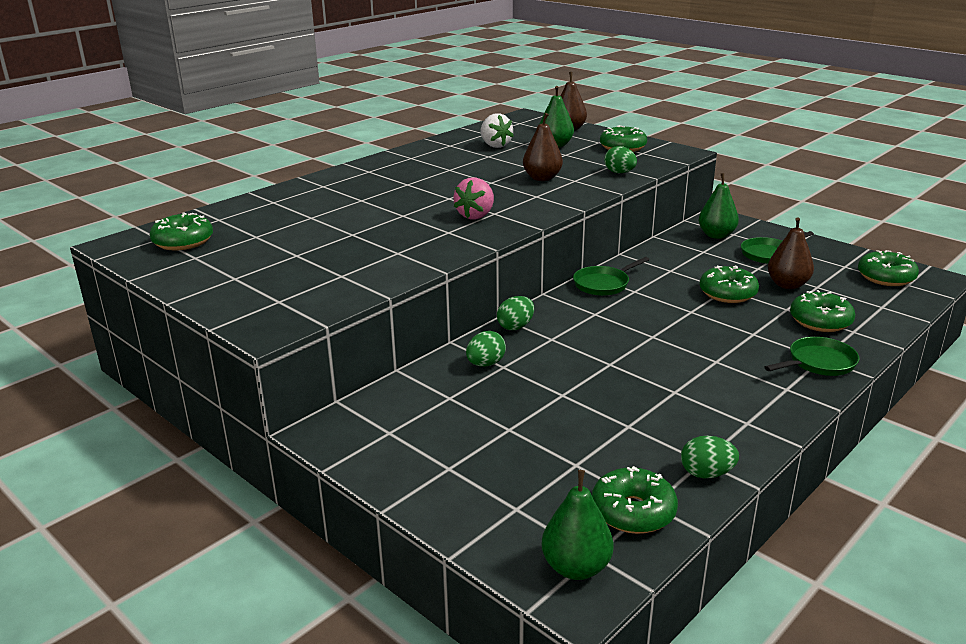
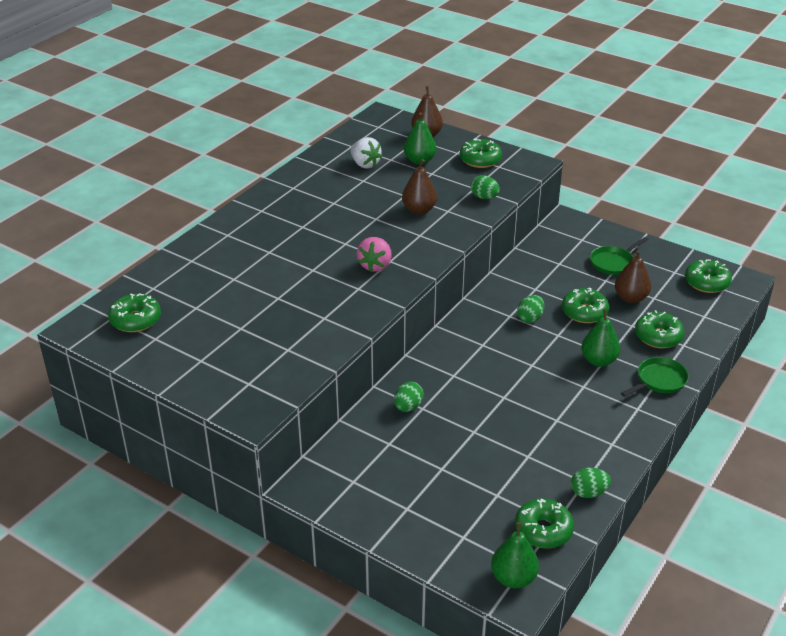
camera: 10 degrees left, 10 degrees up
(515, 327) = (422, 365): green egg -> green egg (530, 318)
(603, 284) = (483, 310): green pan -> none
(716, 235) = (568, 242): green pear -> green pear (598, 361)

